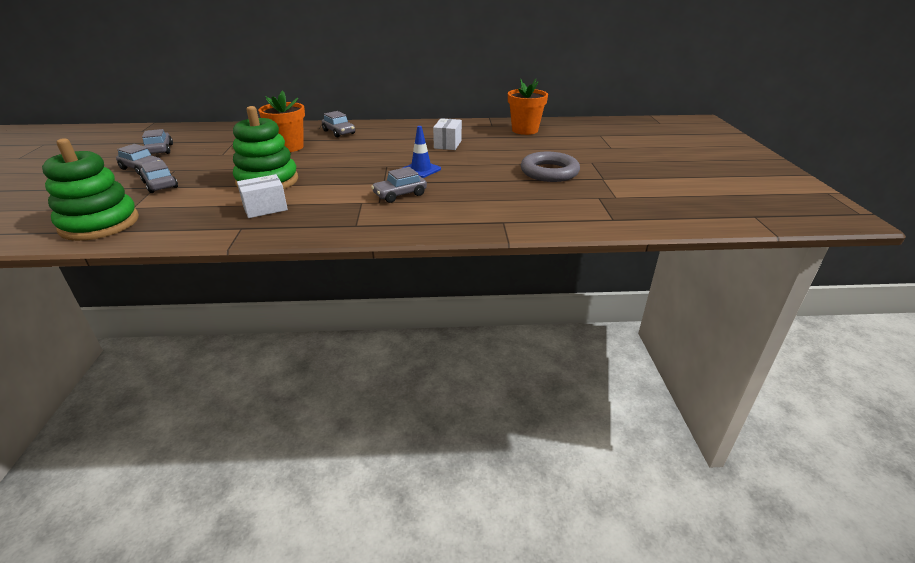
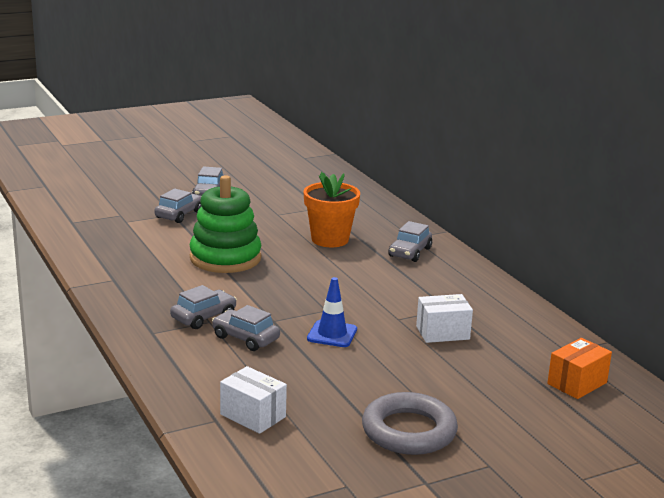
camera: 65 degrees right, 10 degrees down
(99, 224) = (86, 221): green stacking toy -> none
(159, 150) = (260, 184): grey car -> grey car (203, 317)
(265, 208) = (160, 277): white box -> white box (253, 416)
(525, 130) = (577, 383): orange flower pot -> orange box

